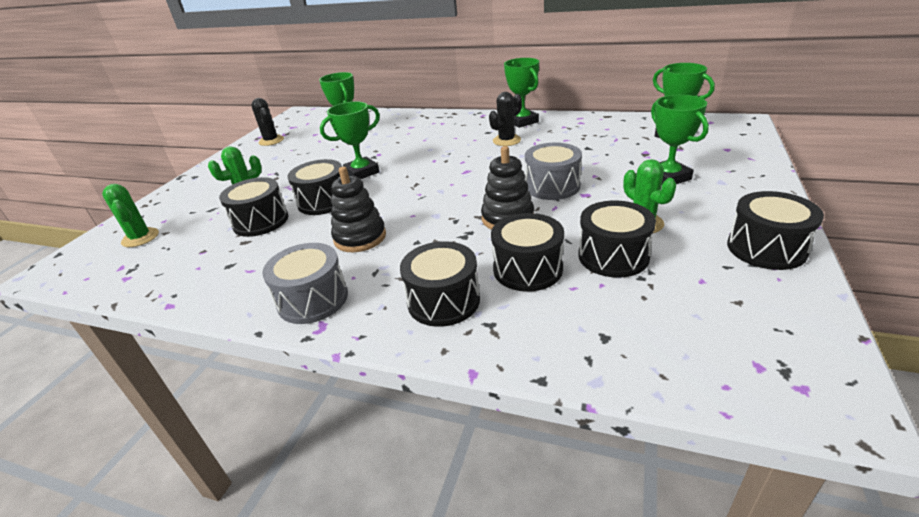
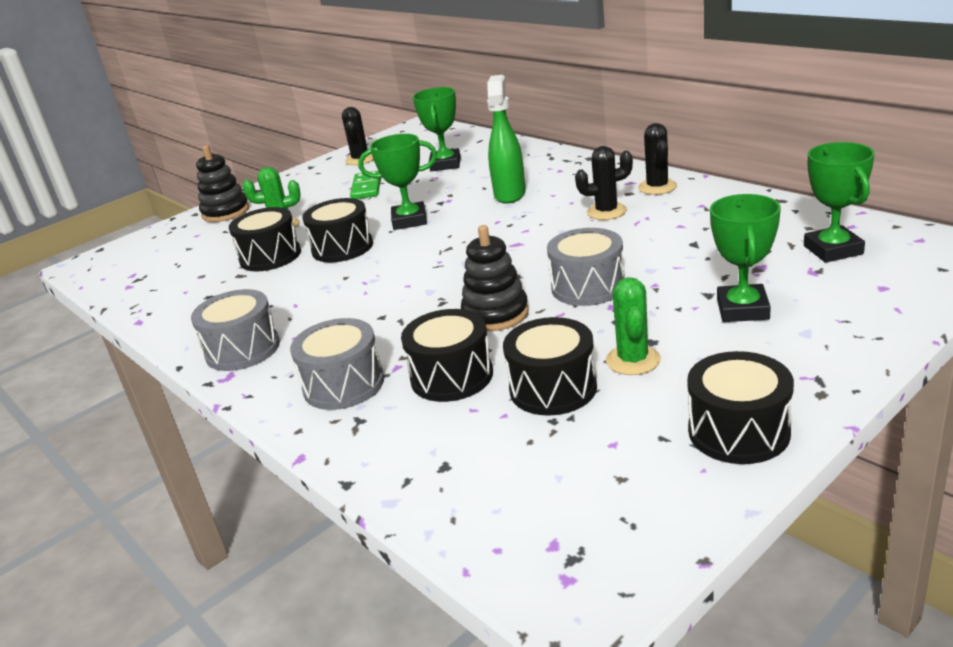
camera: 30 degrees right, 5 degrees down
(140, 238) = (166, 249): green cactus -> none
(298, 158) = (366, 188): none -> green domino
(360, 237) = (336, 297): black stacking toy -> black stacking toy (226, 212)
(423, 142) = (510, 194): none -> green spray bottle
(443, 301) = (343, 384): black drum -> grey drum
(522, 121) = (657, 187): green trophy -> black cactus

